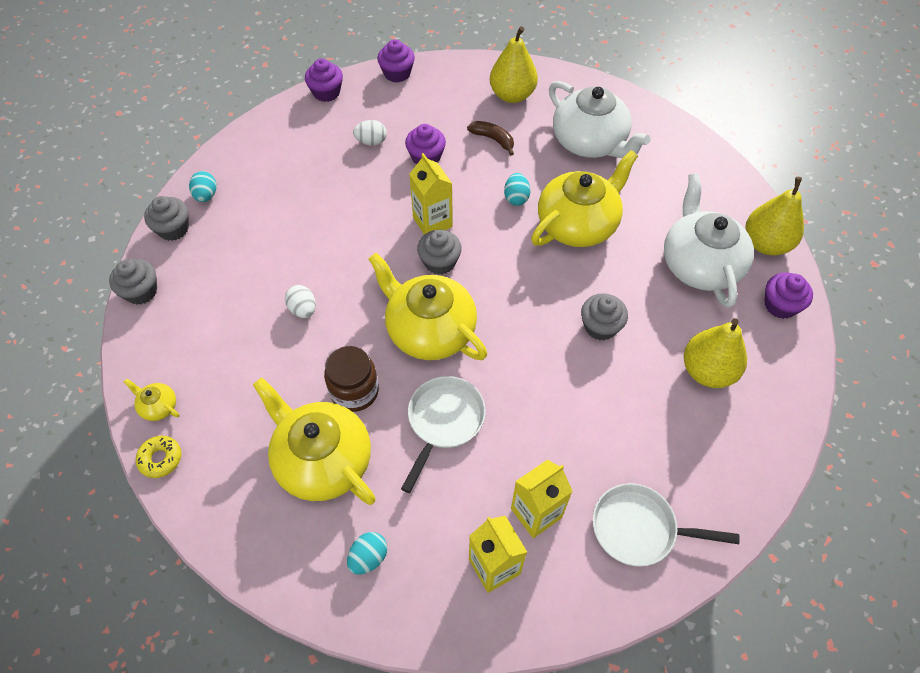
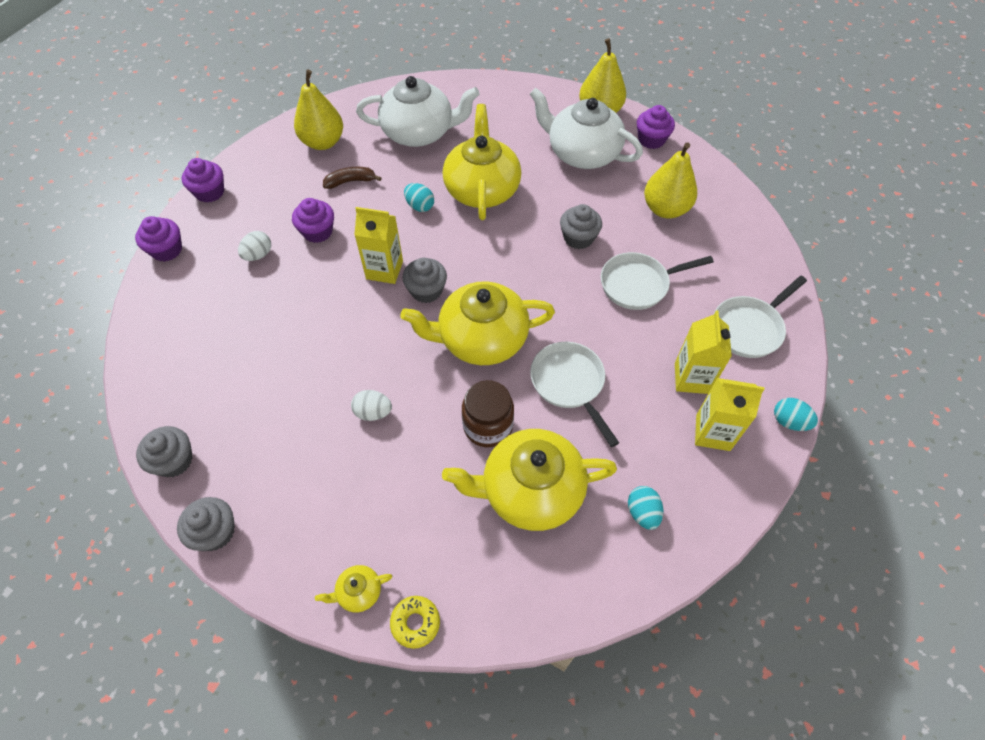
camera: 50 degrees left, 0 degrees up
(206, 195) = (168, 410): turquoise egg -> turquoise egg (789, 421)
(597, 405) = (638, 284): none -> white pan

